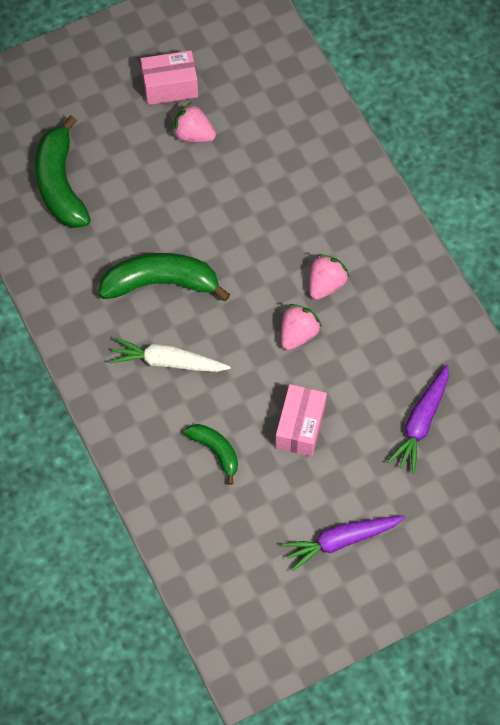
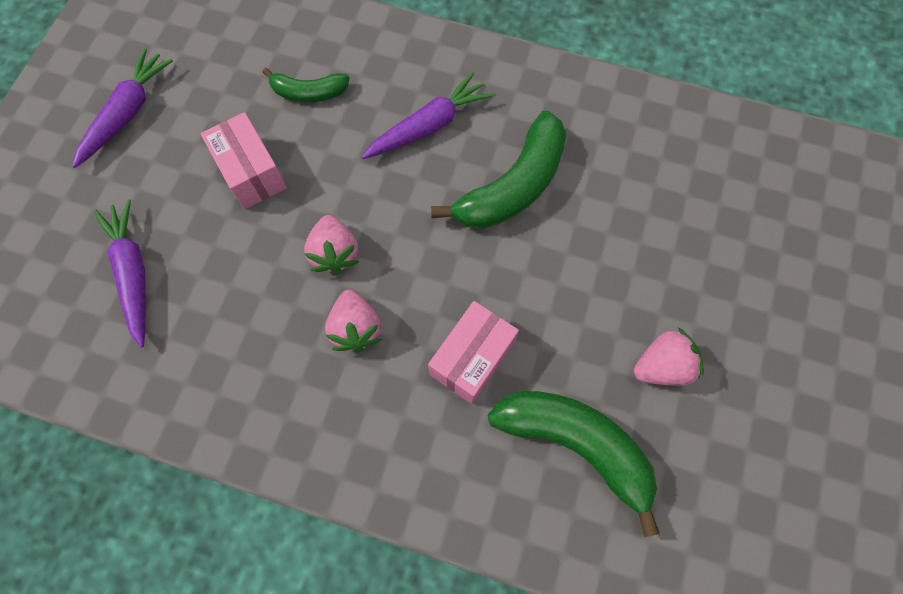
camera: 135 degrees right, 5 degrees up
(60, 184) = (712, 192): green banana -> green banana (576, 444)
(168, 362) = (428, 126): white carrot -> purple carrot
(170, 86) = (751, 399): pink box -> pink box (472, 358)

